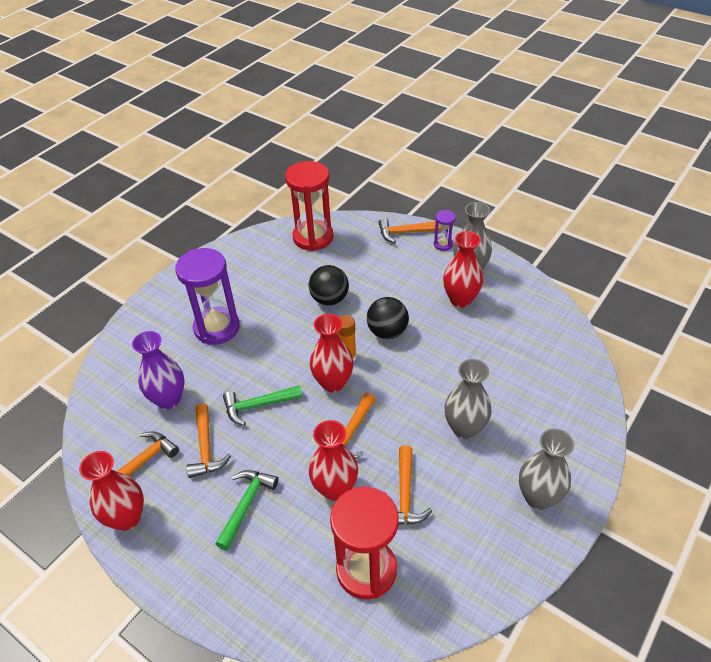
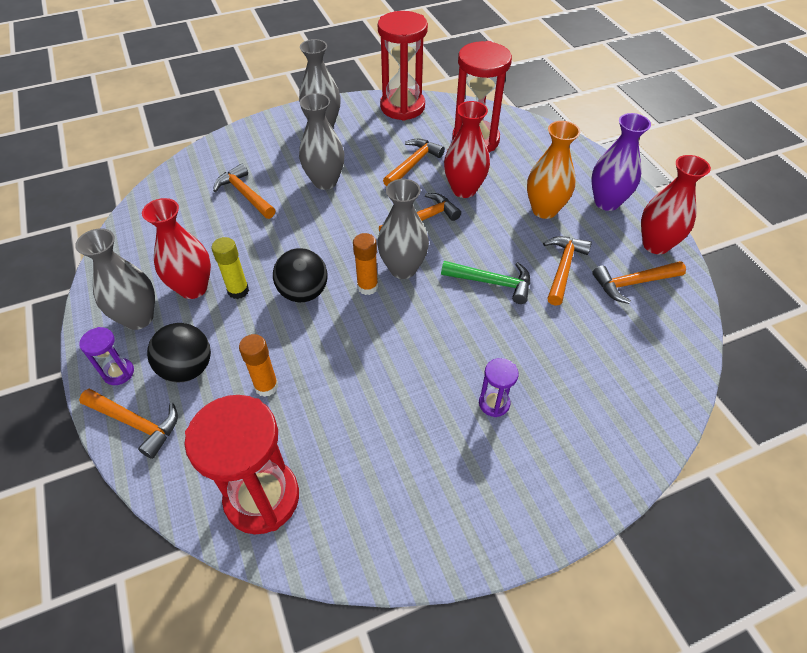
camera: 150 degrees left, 5 degrees up
(168, 399) = (588, 335): purple vase -> purple vase (606, 202)
(217, 328) = (494, 403): purple hourglass -> purple hourglass, size x0.46
(246, 505) = (544, 210): green hammer -> orange vase
(329, 299) = (328, 369): black ball -> black ball (187, 368)
(333, 383) = (403, 268): red vase -> grey vase
(356, 275) = (266, 386): none -> orange glue stick
(430, 312) = (238, 291): none -> yellow glue stick
(486, 581) = (402, 107): none -> red hourglass
(513, 380) = (245, 194): none -> orange hammer

